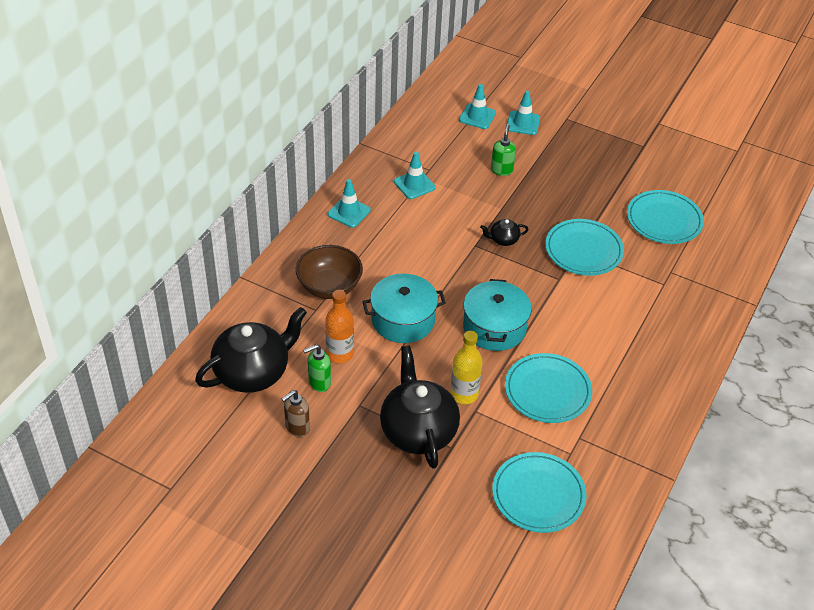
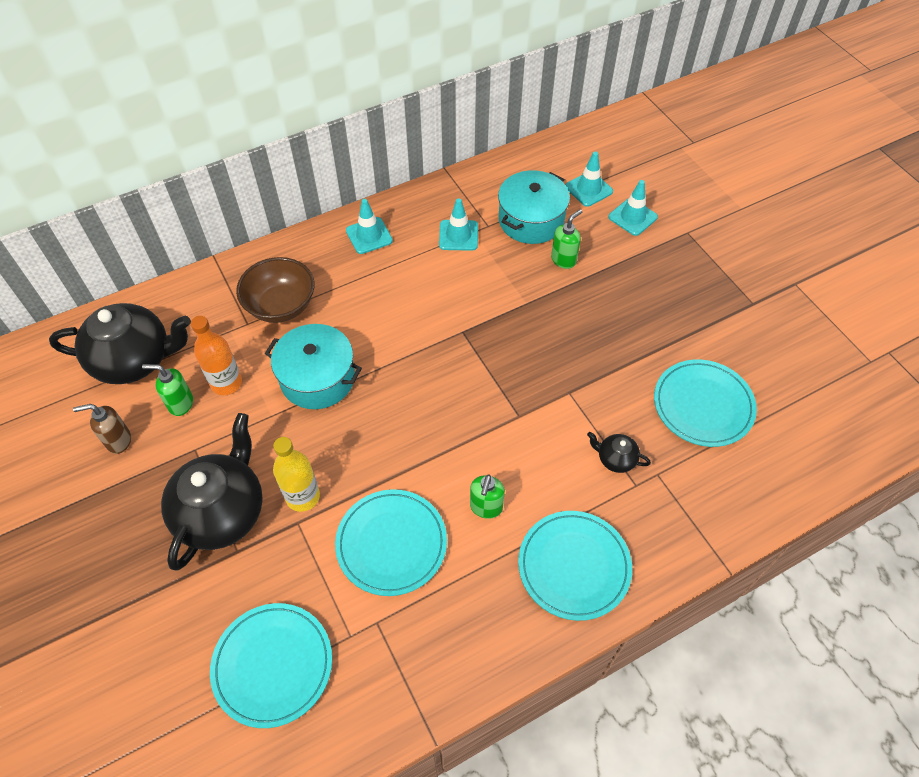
camera: 35 degrees right, 10 degrees up
(494, 327) = (401, 436): turquoise pot -> turquoise pot (531, 220)
(503, 240) = (497, 340): black teapot -> black teapot (615, 459)
(583, 250) = (576, 395): turquoise plate -> turquoise plate (574, 566)
(586, 341) = (486, 507): none -> green soap dispenser

